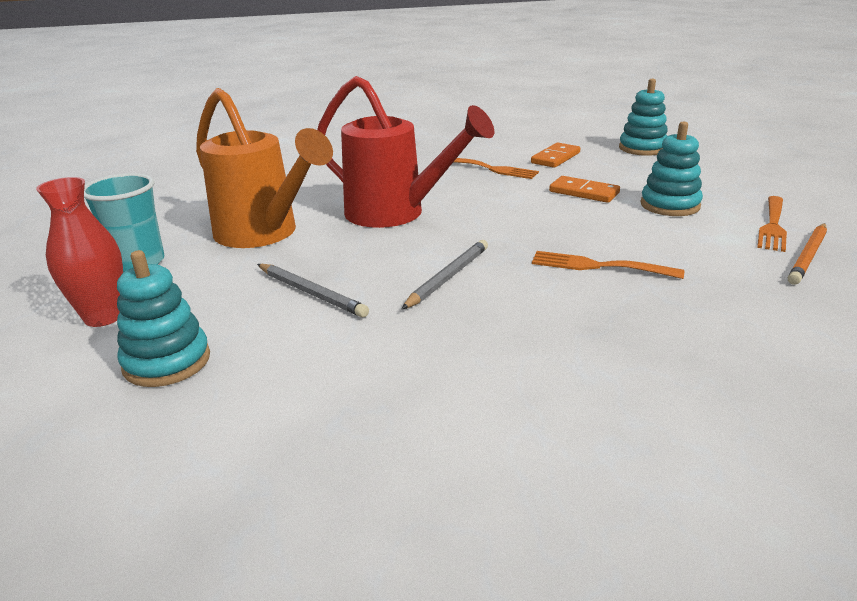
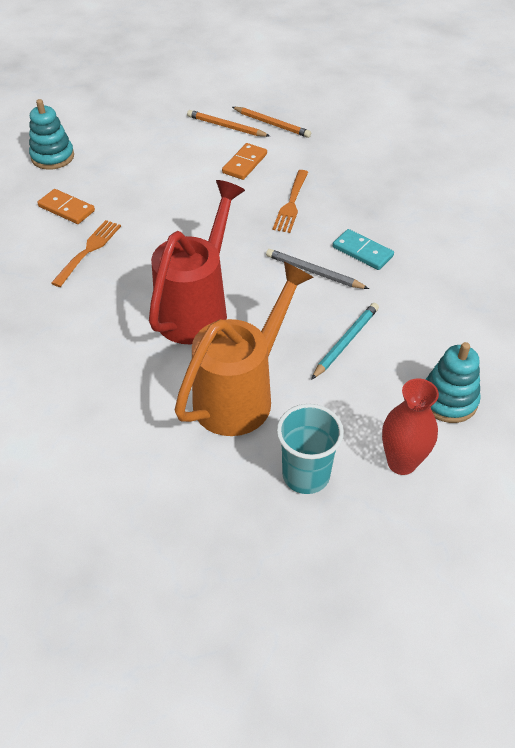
camera: 95 degrees left, 20 degrees up
(311, 293) = (346, 342): grey pencil -> turquoise pencil
(491, 315) = (362, 252): none -> turquoise domino
(584, 192) = (158, 199): orange domino -> orange domino (244, 163)
(670, 205) = (189, 161): turquoise stacking toy -> none
(772, 225) = (226, 126): orange fork -> orange pencil

